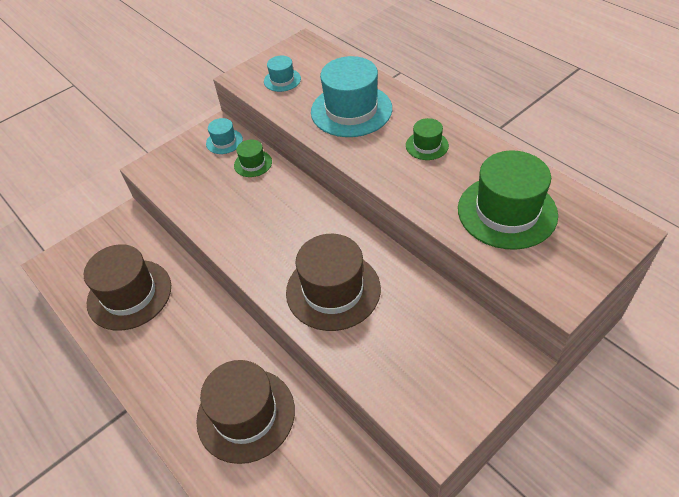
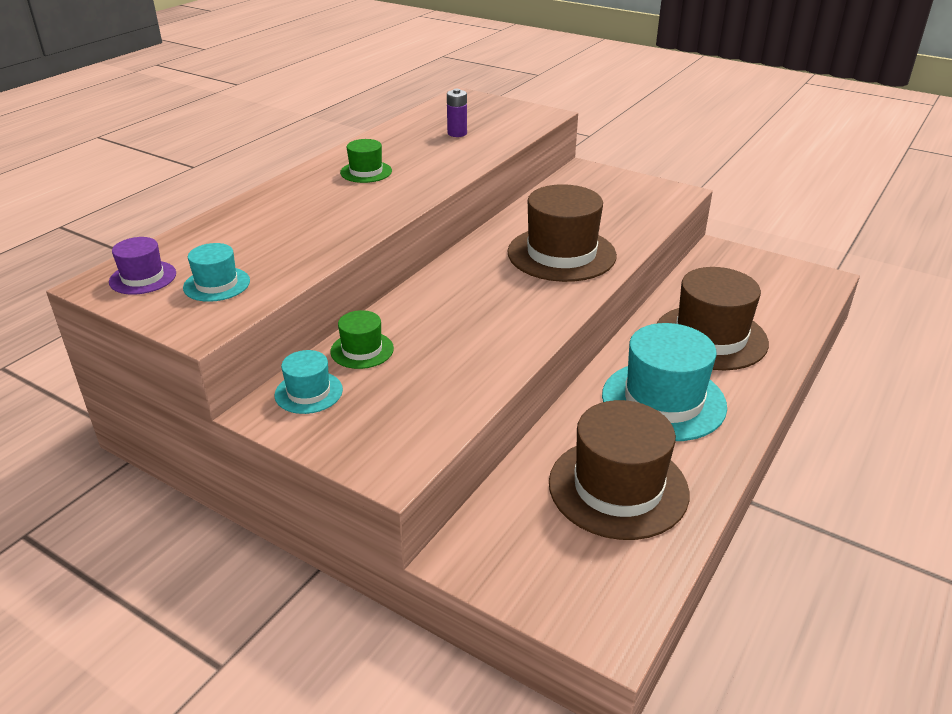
camera: 110 degrees left, 15 degrees down
(302, 55) = (143, 277): none -> purple hat
(351, 110) = (299, 220): turquoise hat -> turquoise hat (663, 401)
(507, 212) = (457, 133): green hat -> purple battery

